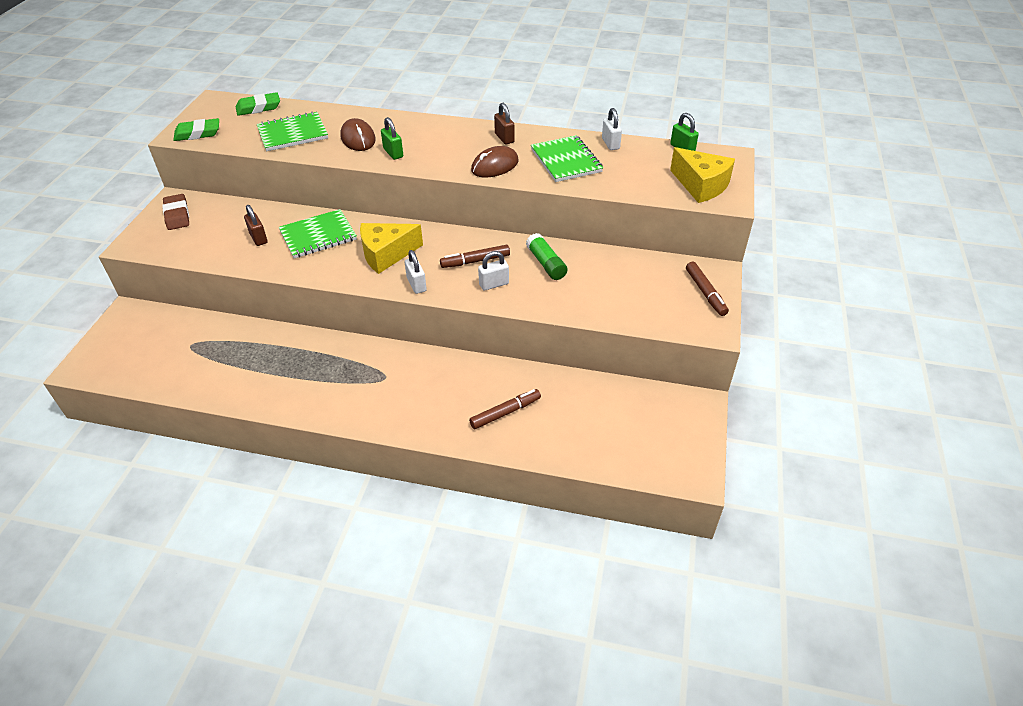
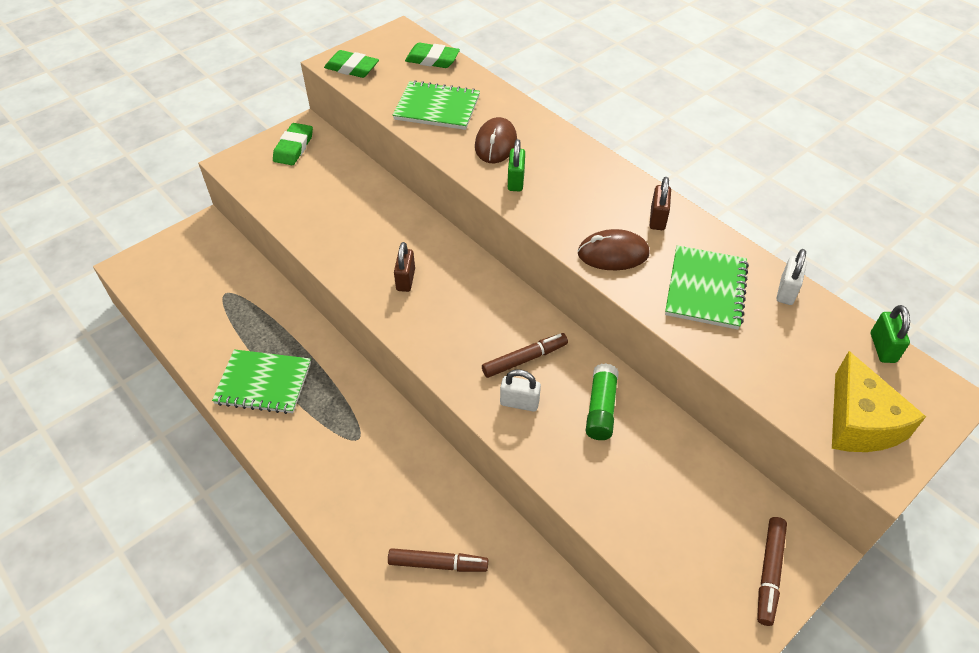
camera: 35 degrees right, 5 degrees up
(177, 215) = (293, 147): brown eraser -> green eraser
(258, 238) = (340, 212): brown padlock -> brown padlock (405, 280)
(318, 236) = (395, 238): green notebook -> green notebook (263, 383)
(386, 254) = (440, 298): yellow cheese -> none
(416, 284) = (439, 355): white padlock -> none
(475, 261) = (524, 359): brown marker -> brown marker turned 135 degrees clockwise

